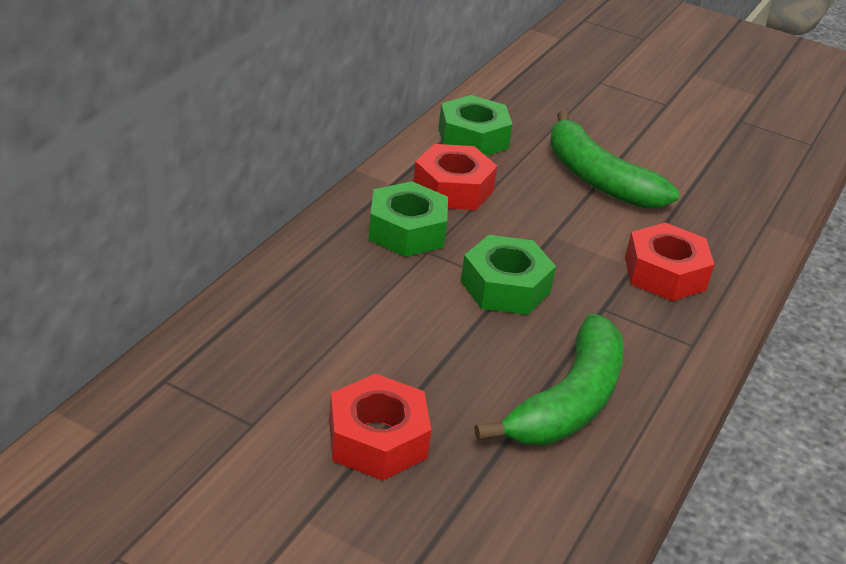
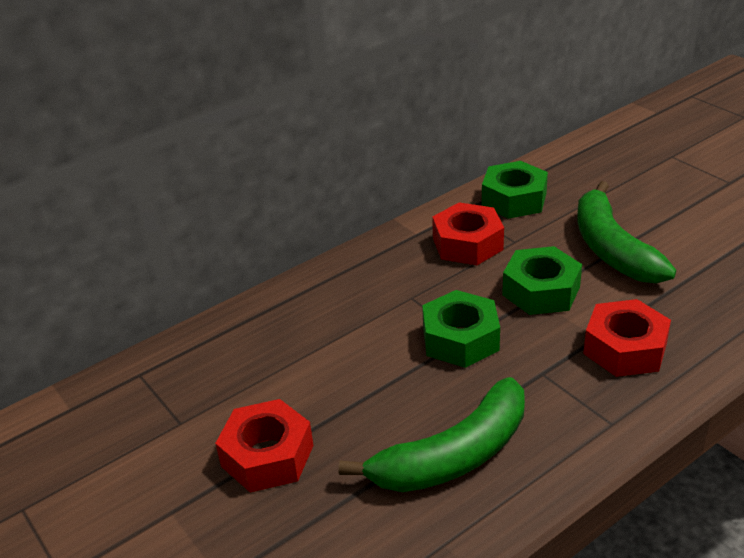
camera: 30 degrees right, 0 degrees up
(407, 231) = (403, 277): green nut -> green nut (541, 291)

